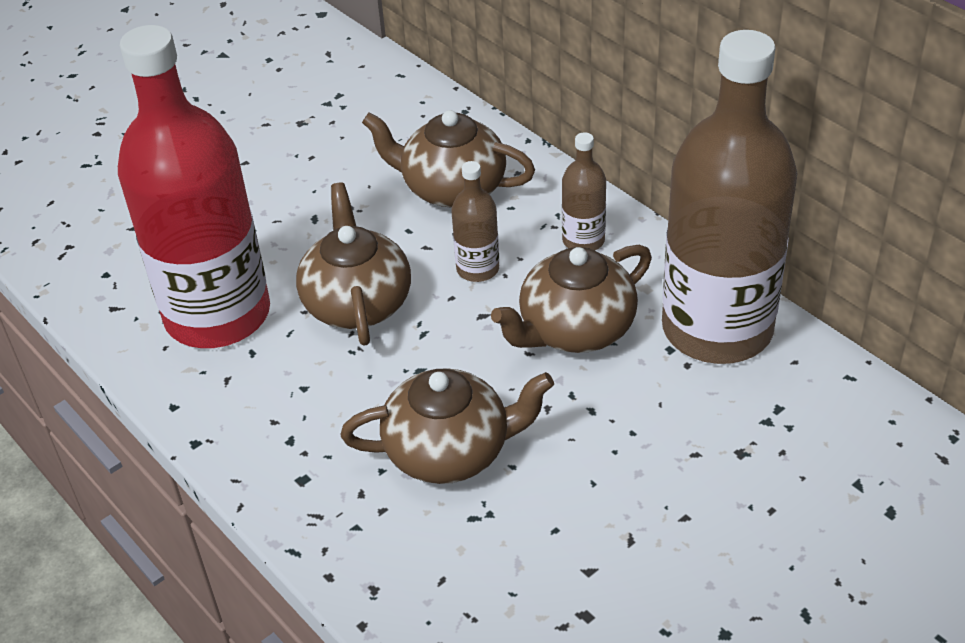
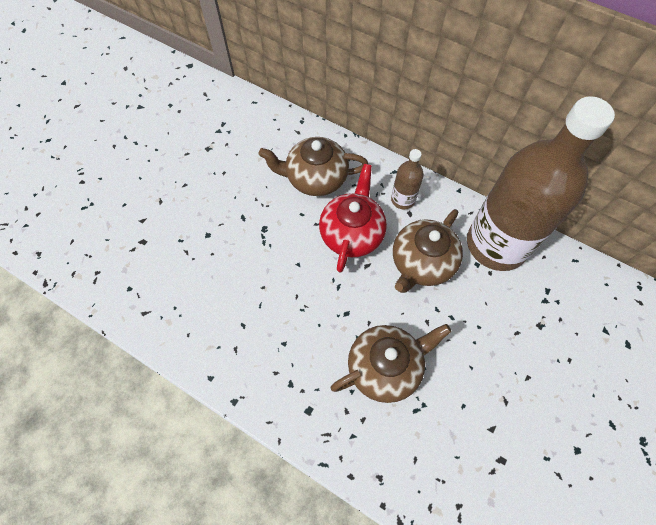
camera: 20 degrees left, 20 degrees up
(217, 315) = (211, 302): red bottle -> none
(357, 302) = (291, 273): brown teapot -> none
(477, 269) = (352, 233): brown bottle -> red teapot

